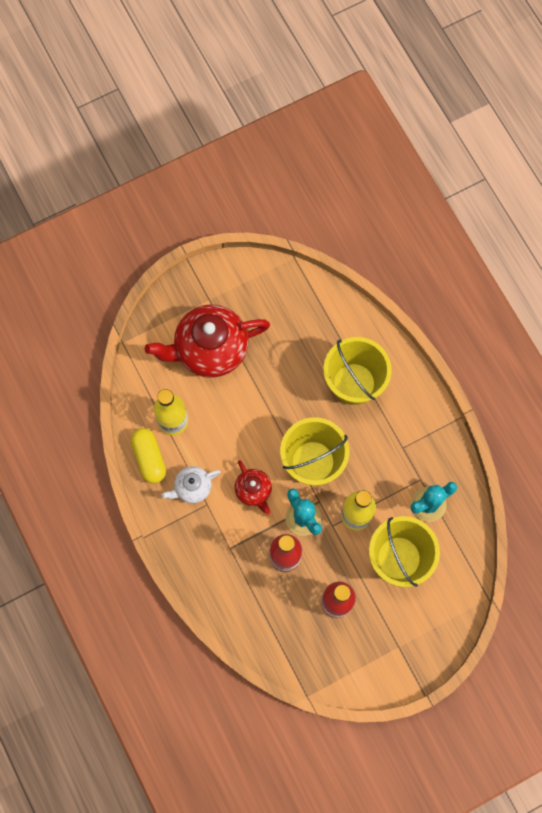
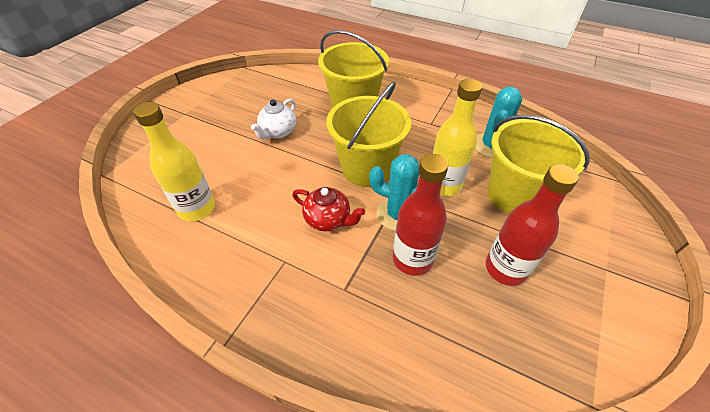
camera: 35 degrees left, 25 degrees down
(149, 458) = (184, 255): yellow capsule -> none
(192, 487) = (256, 255): white teapot -> white teapot (278, 132)
(210, 349) = (205, 141): red teapot -> none

